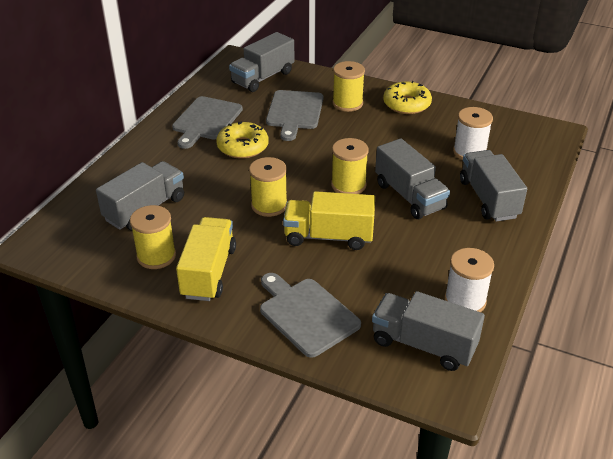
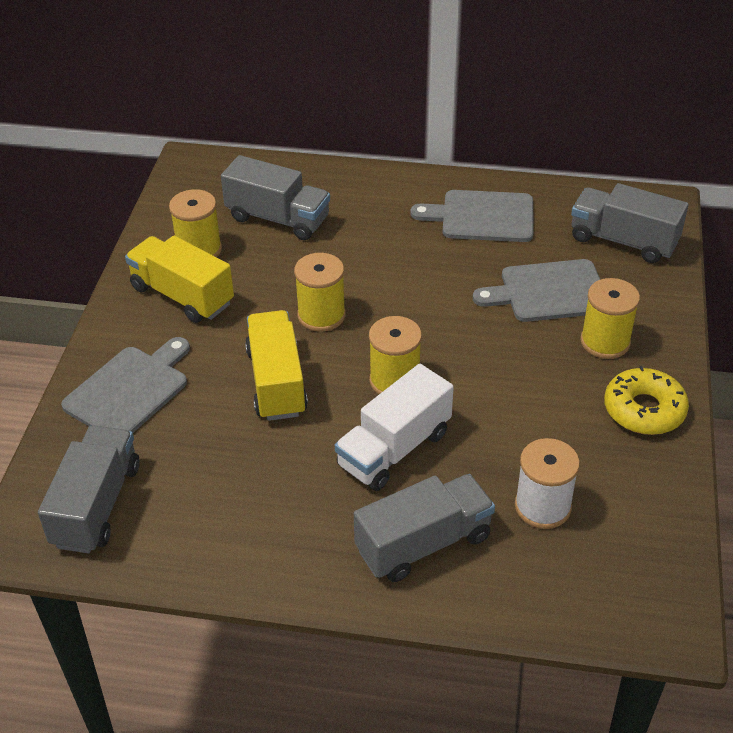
camera: 75 degrees right, 5 degrees up
(209, 272) = (182, 296): yellow truck -> yellow truck turned 135 degrees counterclockwise
(242, 147) = (438, 263): yellow donut -> none
(409, 196) = (394, 449): grey truck -> white truck
(465, 301) = (184, 538): white spool -> none

